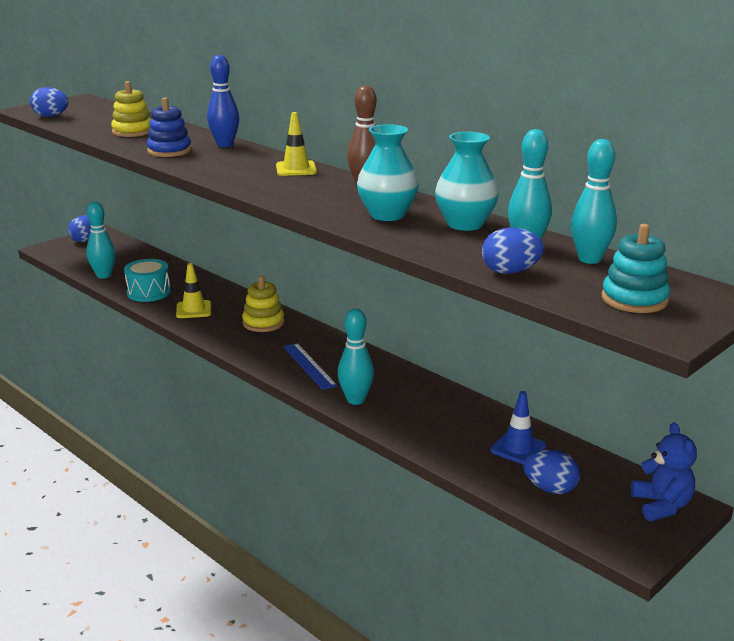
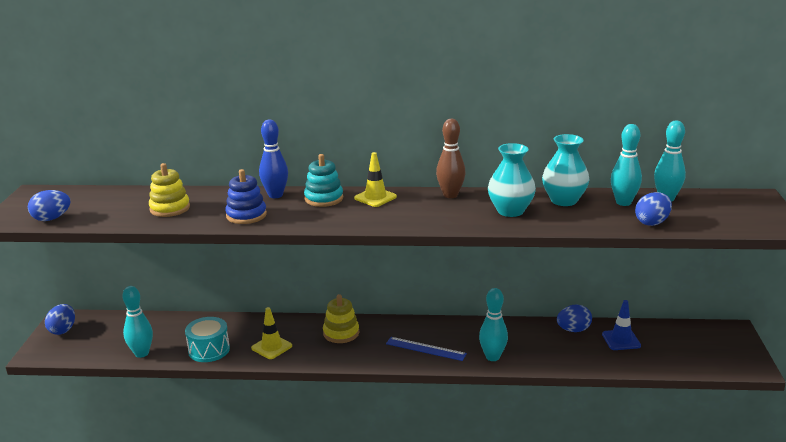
camera: 40 degrees left, 0 degrees up
(550, 488) = (670, 355): blue egg -> blue egg (573, 330)
(634, 299) = (733, 215): turquoise stacking toy -> turquoise stacking toy (324, 198)
(661, 505) = (725, 336): blue teddy bear -> none

